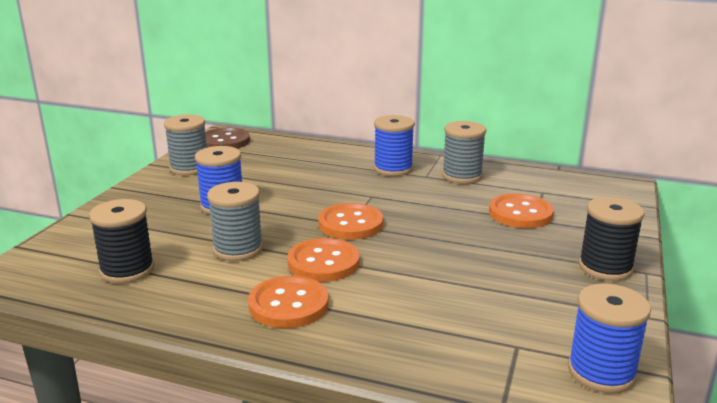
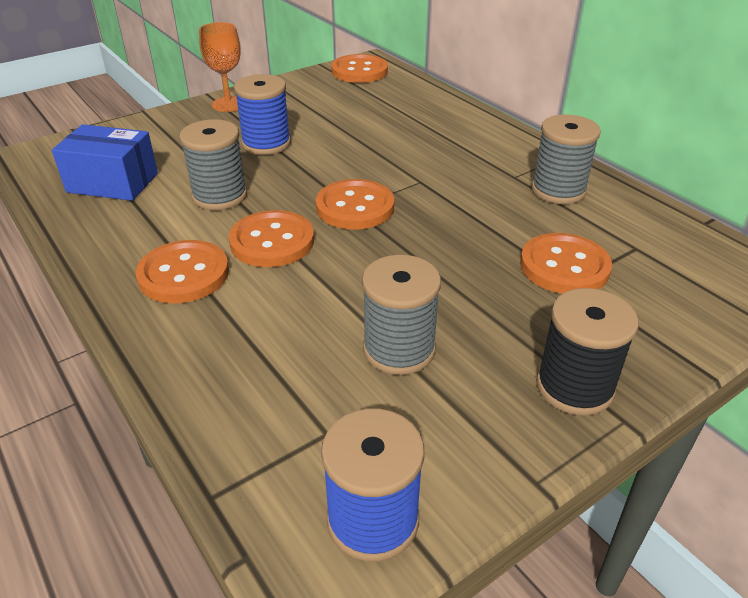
camera: 35 degrees right, 15 degrees up
(127, 270) = (112, 183): black spool -> blue box
(146, 189) = (228, 104): none -> orange goblet
(189, 168) = (291, 92): grey spool -> grey spool (399, 349)
(224, 141) = (359, 71): brown button -> orange button
(393, 169) = (488, 155): blue spool -> none

